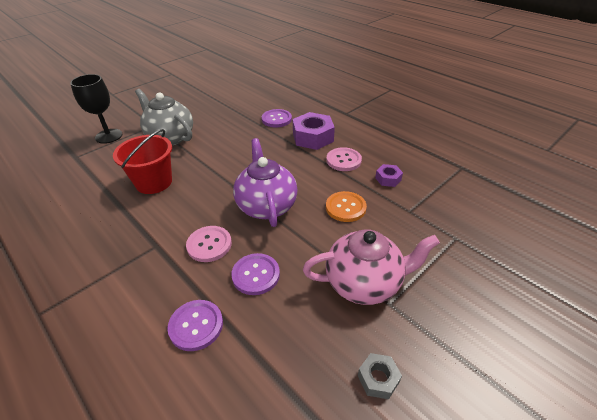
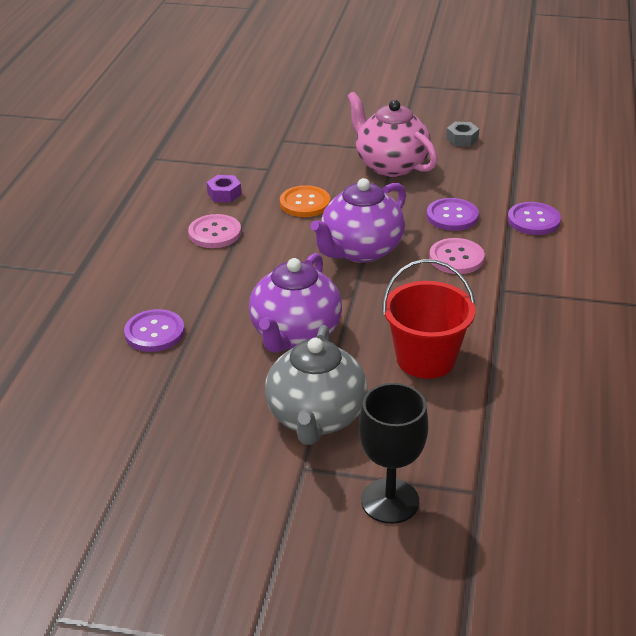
camera: 125 degrees left, 5 degrees down
(225, 152) = (295, 335): none -> purple teapot
(313, 137) = (180, 276): purple nut -> none

